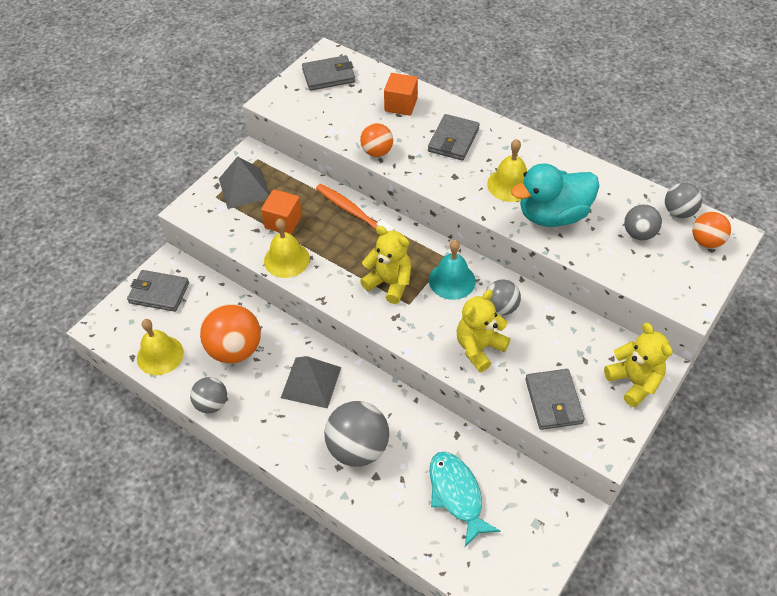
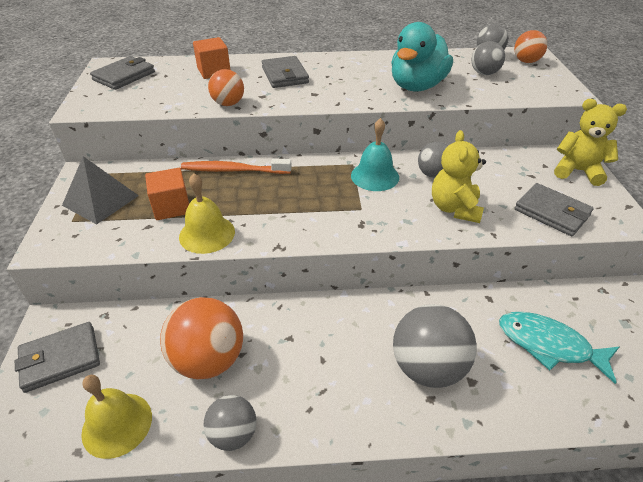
camera: 40 degrees left, 10 degrees down
(311, 382) = (320, 339): grey pyramid -> none
(389, 283) = (326, 203): yellow teddy bear -> none
(510, 185) = (363, 82): yellow bell -> none

